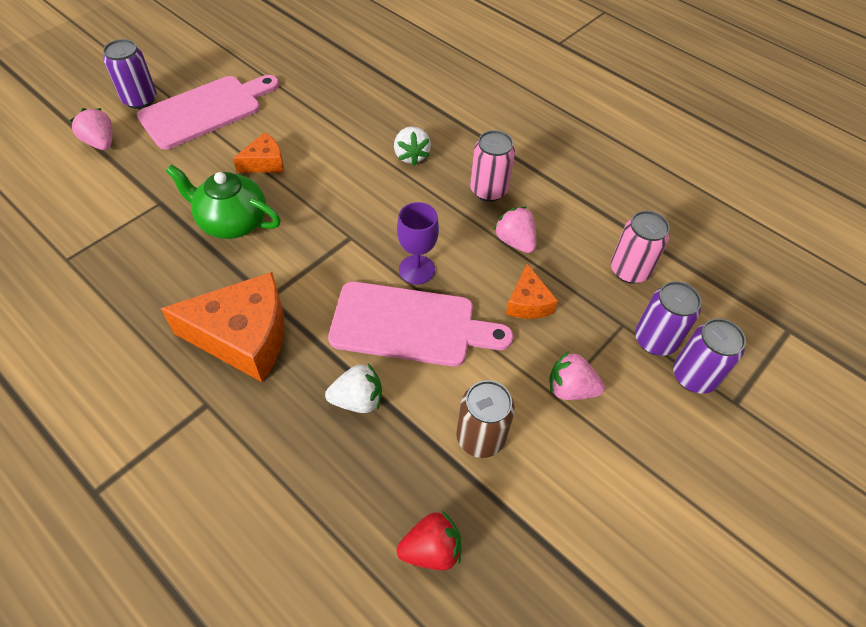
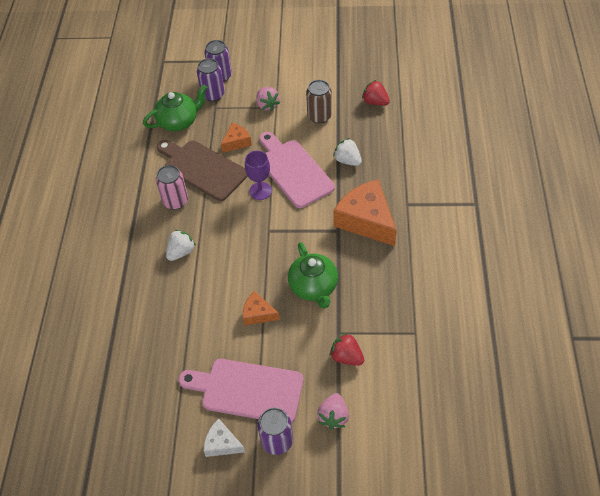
camera: 125 degrees left, 0 degrees up
(130, 190) = (346, 357): none -> red strawberry
(188, 72) = (222, 443): none -> white cheese
(515, 241) = (202, 169): pink strawberry -> brown cutting board
(629, 270) = (179, 121): pink can -> green teapot

